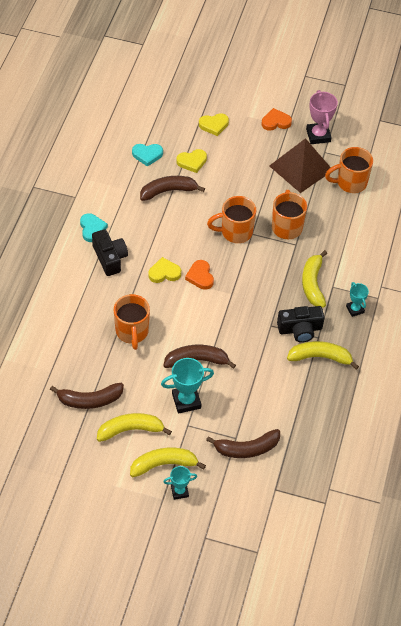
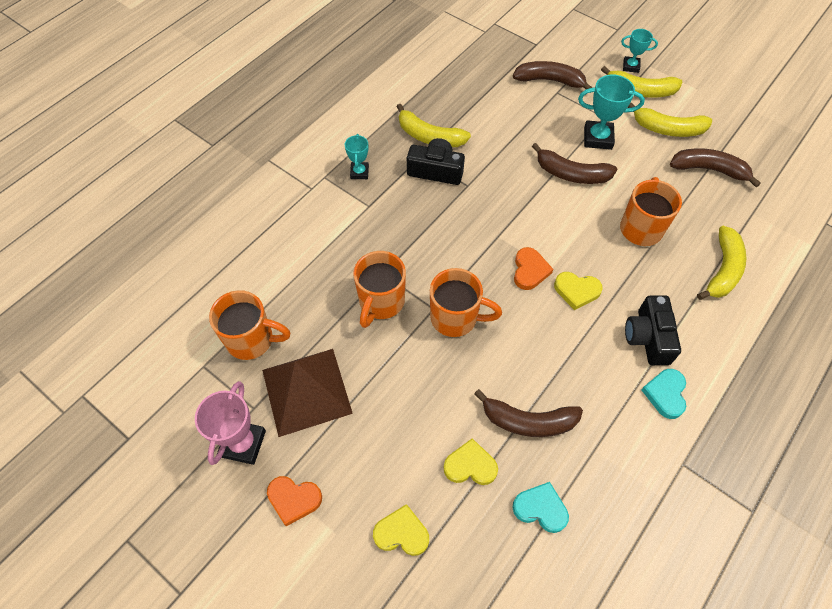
camera: 155 degrees left, 5 degrees up
(313, 284) = (391, 216): yellow banana -> yellow banana (722, 270)

